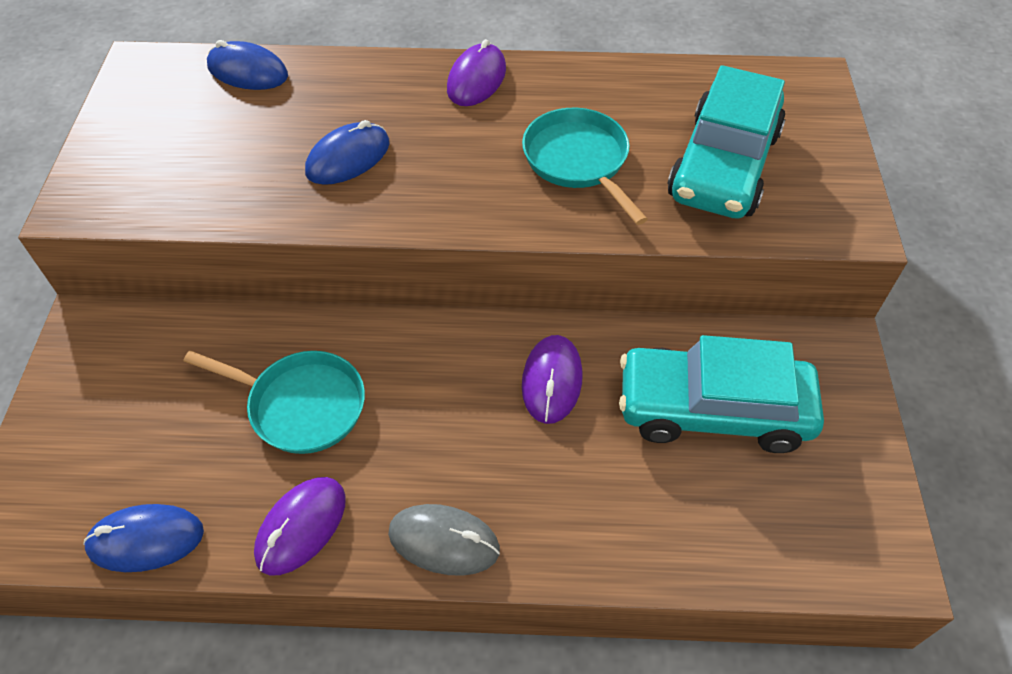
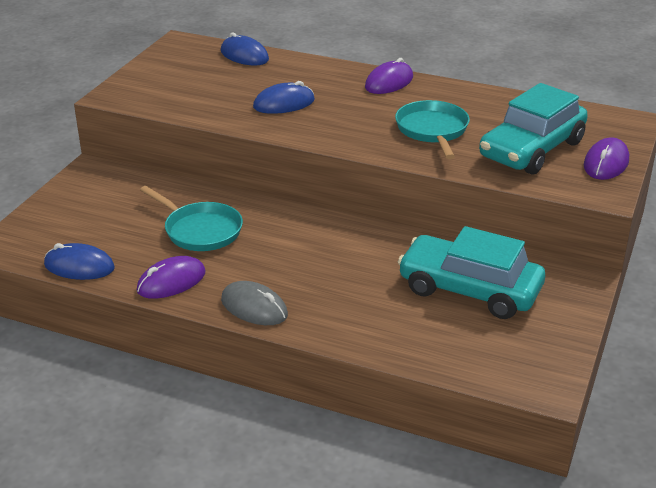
camera: 20 degrees right, 20 degrees down
(552, 381) = (367, 253): purple mouse -> purple mouse (606, 163)

